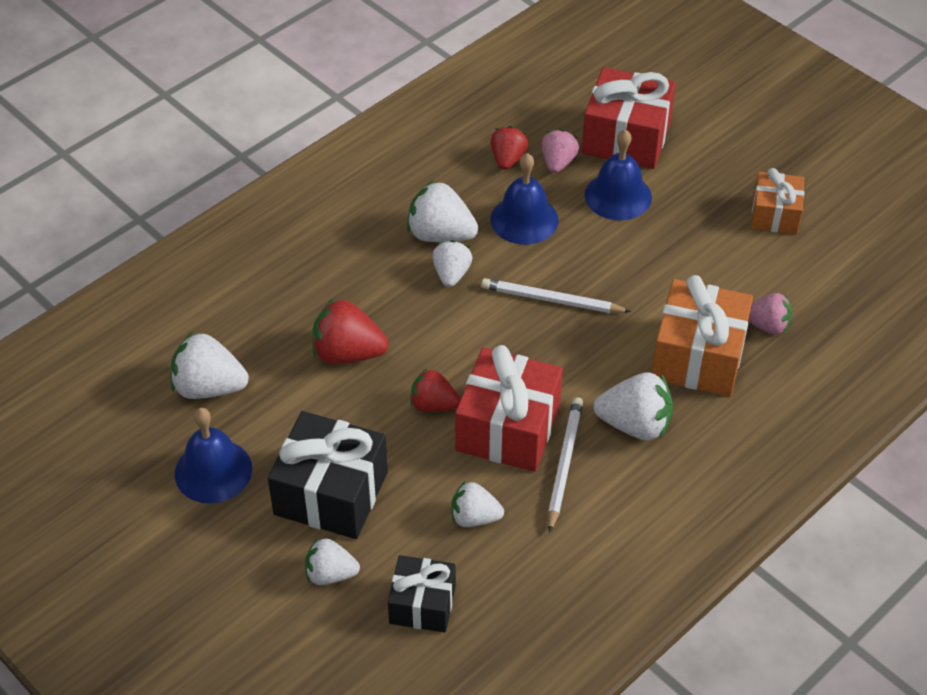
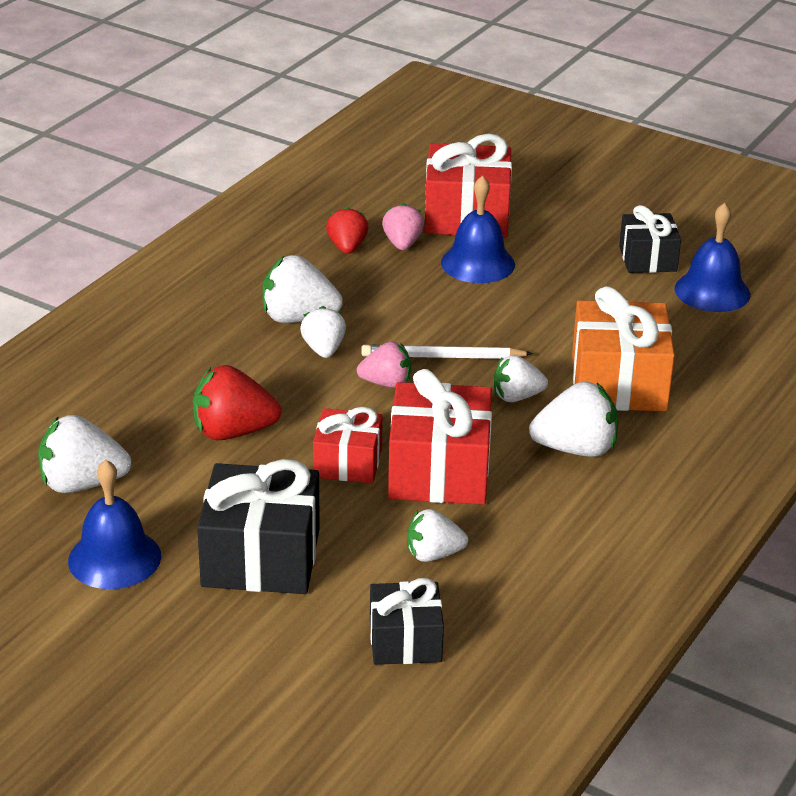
camera: 15 degrees left, 15 degrees down
(330, 574) = (288, 630): white strawberry -> white strawberry (517, 397)
(433, 405) = (347, 463): red strawberry -> red gift
(524, 219) = (385, 294): blue bell -> blue bell (712, 291)
(564, 464) = (513, 493): white pencil -> none
(767, 325) = (679, 348): pink strawberry -> pink strawberry (386, 383)
(775, 215) = (647, 259): orange gift -> black gift

